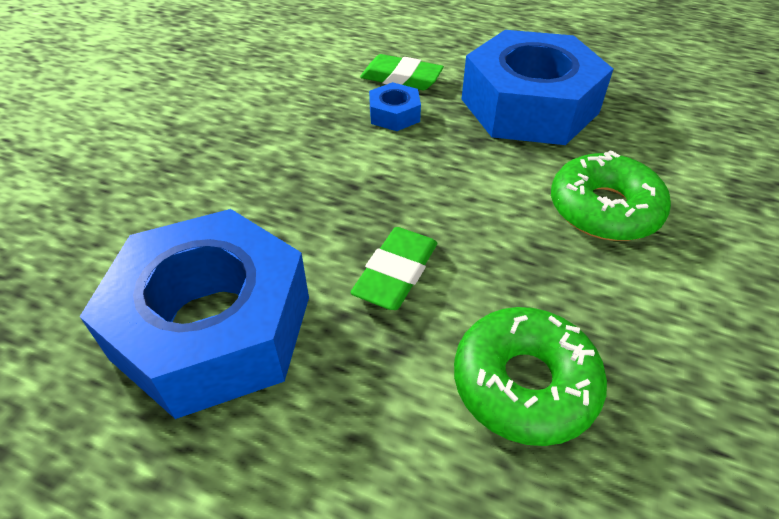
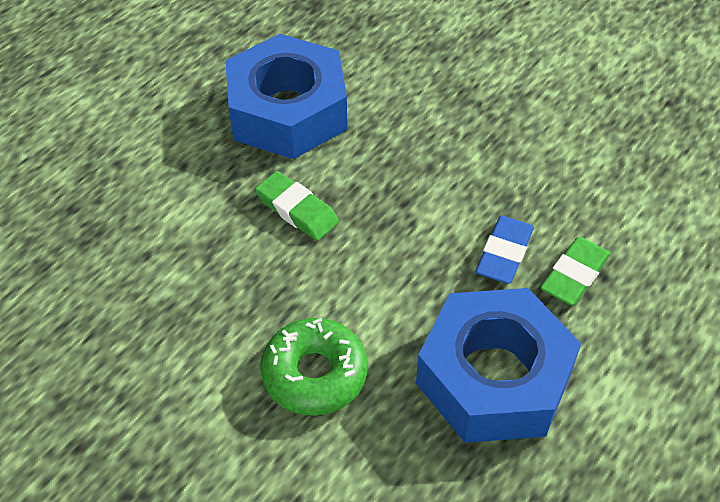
camera: 105 degrees right, 5 degrees up
(394, 114) = (504, 253): blue nut -> blue eraser
(524, 384) = (178, 254): green donut -> none

